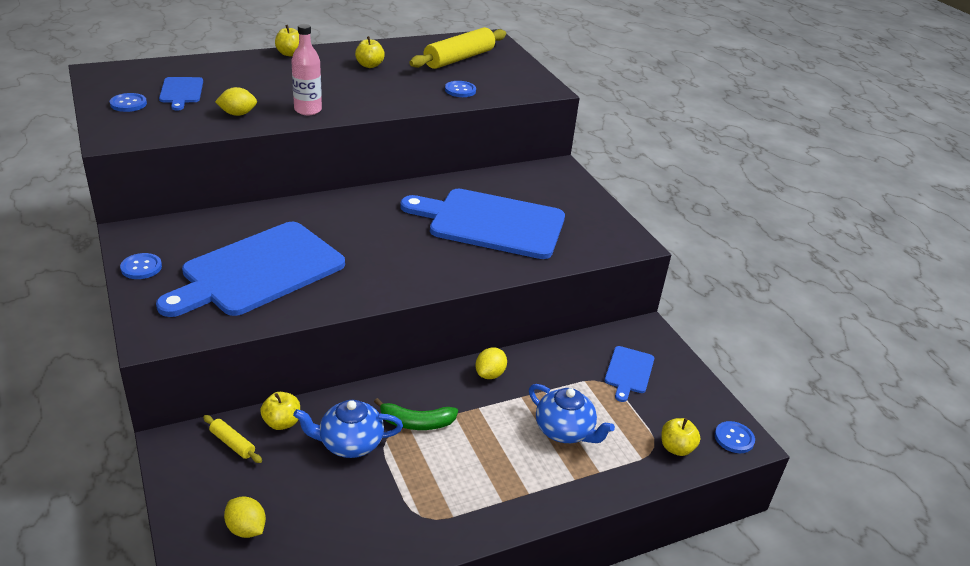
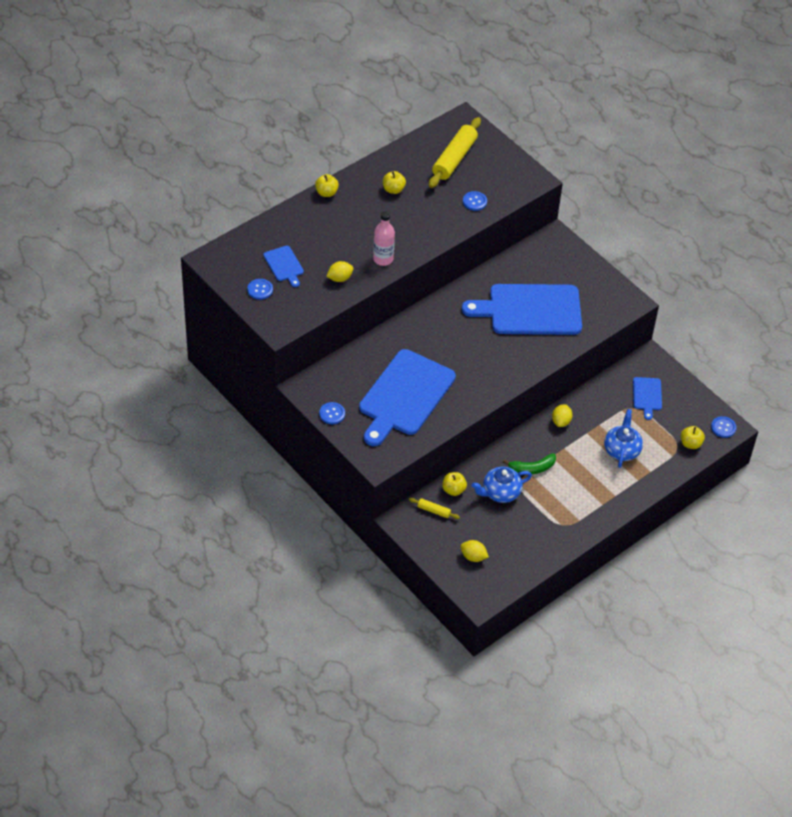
camera: 15 degrees left, 15 degrees up
(565, 431) = (621, 450): blue teapot -> blue teapot turned 105 degrees counterclockwise

